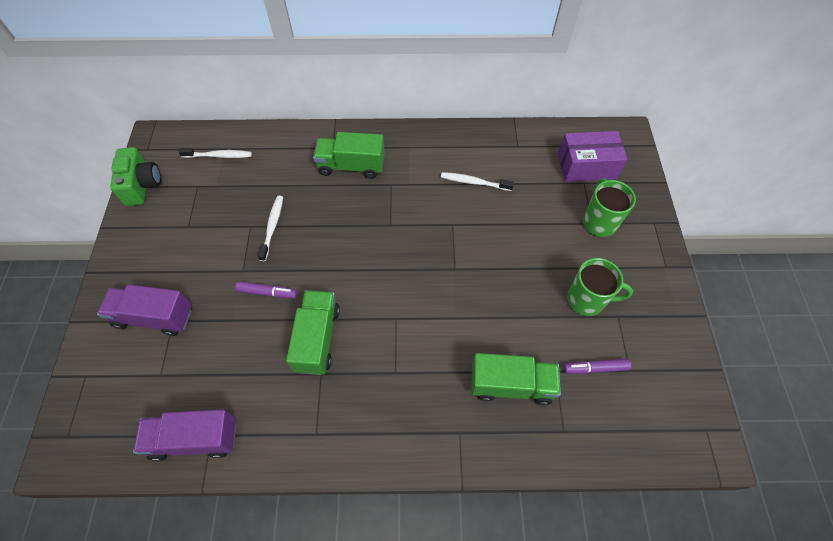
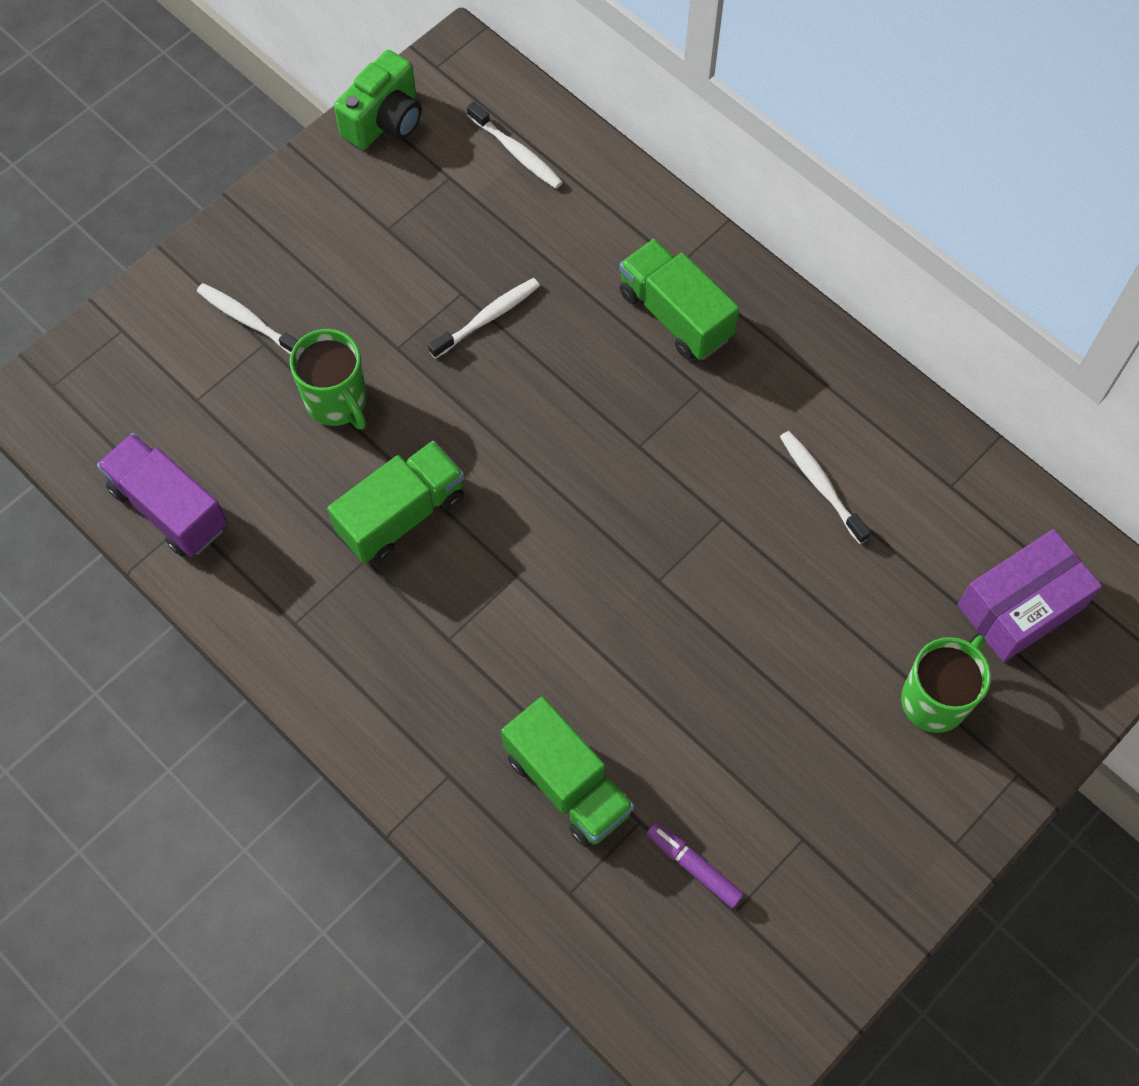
camera: 45 degrees right, 5 degrees up
(154, 317) = (249, 321): purple truck -> white toothbrush
(267, 292) = (399, 403): purple marker -> none
(586, 166) = (1020, 606): purple box -> purple box turned 75 degrees counterclockwise
(586, 300) = (786, 780): green mug -> green mug (337, 402)

